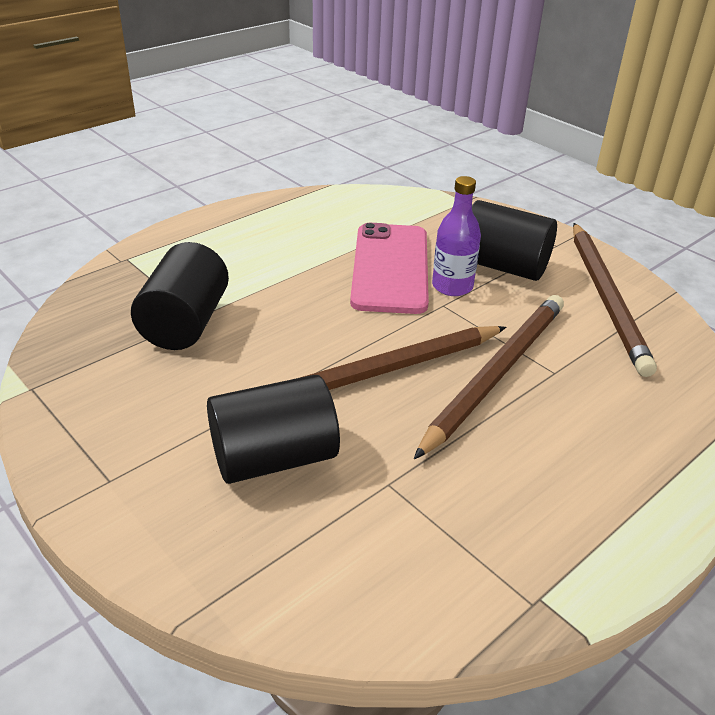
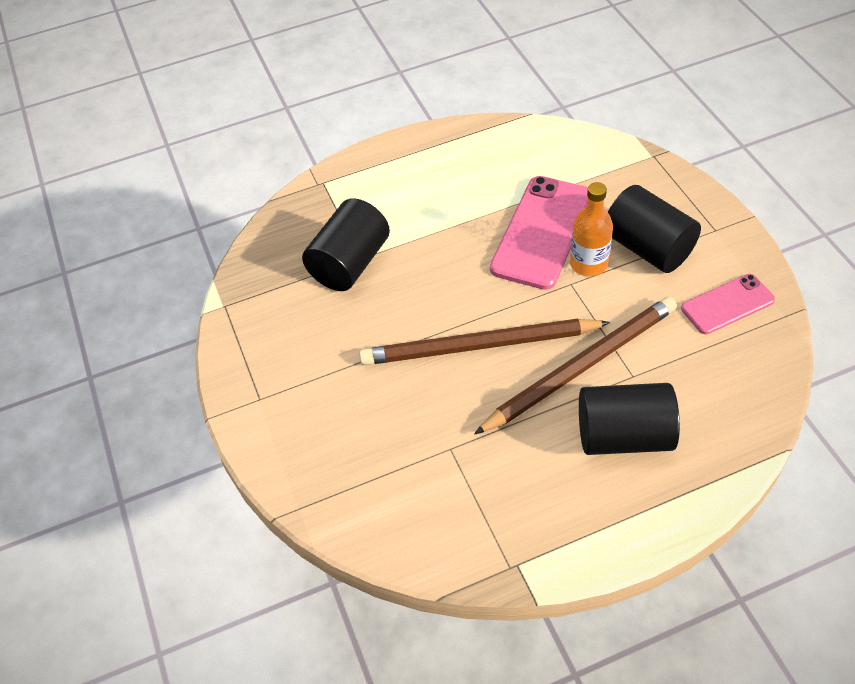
camera: 25 degrees right, 15 degrees up
(274, 458) = (376, 407): black cylinder -> black cylinder (624, 436)
(452, 286) = (588, 264): purple bottle -> orange bottle
(606, 298) = (727, 304): brown pencil -> pink phone

